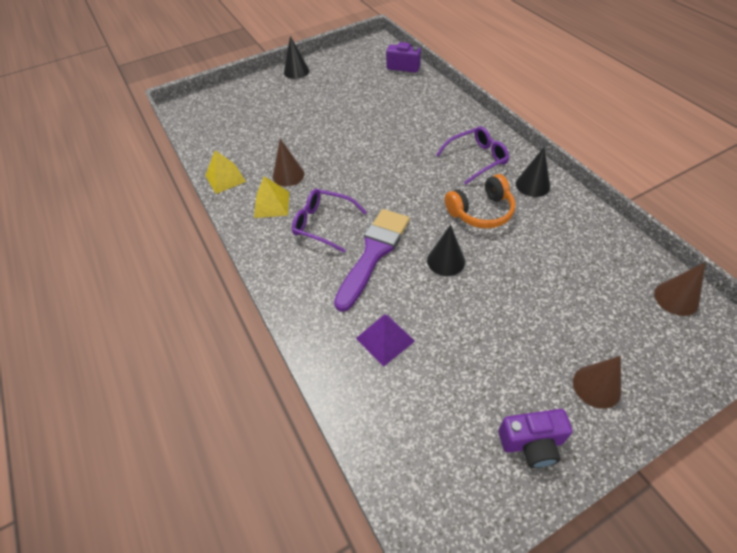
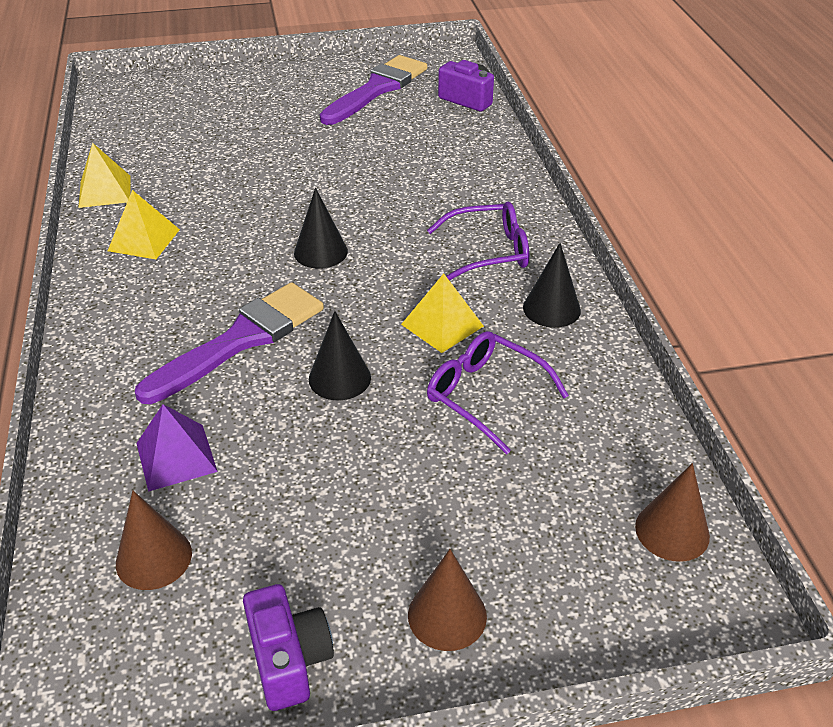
camera: 15 degrees right, 10 degrees down
(288, 175) = (194, 208): brown cone -> brown cone (154, 558)
(296, 71) = (302, 74): black cone -> black cone (320, 252)
(323, 224) = (197, 283): purple glasses -> purple glasses (486, 396)
(347, 71) = (377, 89): none -> purple brush
(481, 211) = (442, 325): orange headphones -> yellow pyramid
(531, 443) = (289, 660): purple camera -> purple camera turned 120 degrees counterclockwise

